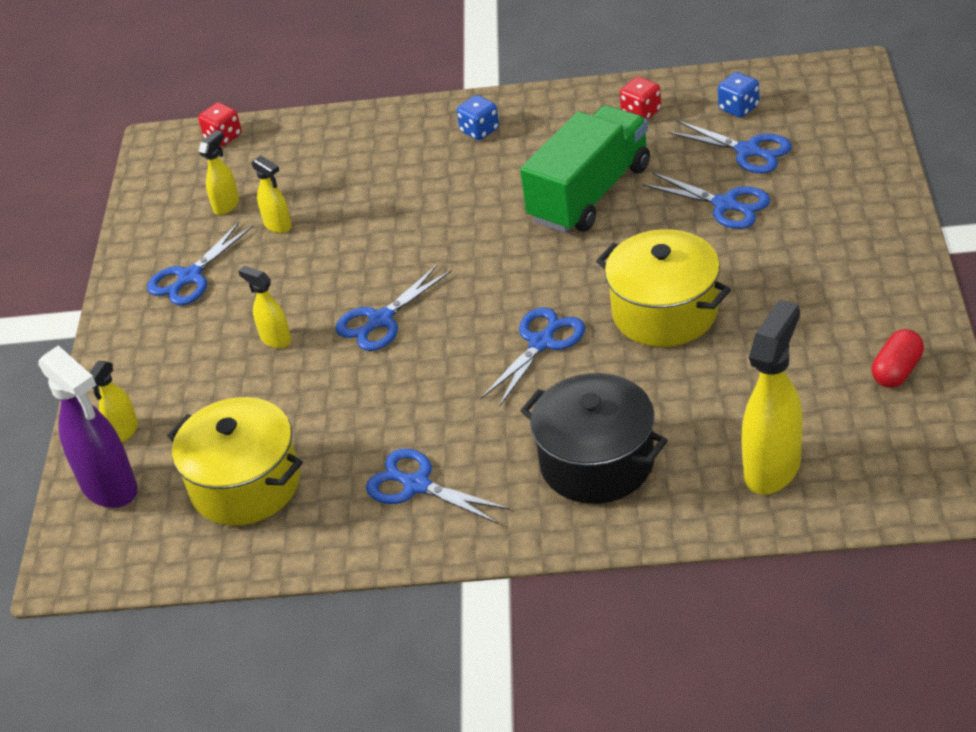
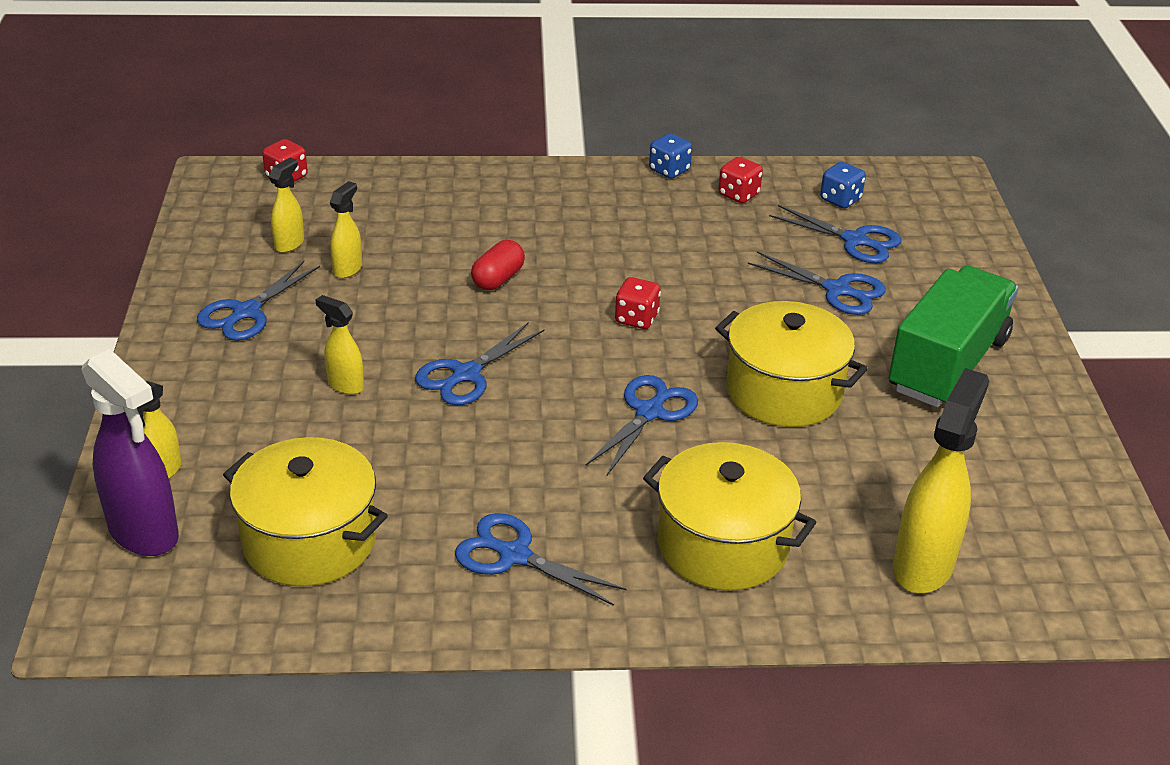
camera: 10 degrees left, 5 degrees down
(278, 225) = (348, 269): yellow spray bottle -> yellow spray bottle turned 105 degrees counterclockwise
(479, 131) = (567, 196): blue dice -> blue dice (669, 170)
(536, 251) = (636, 319): none -> red dice
(590, 193) = (690, 267): green truck -> green truck (947, 364)
(597, 462) = (723, 545): black pot -> yellow pot
(896, 371) = (1045, 472): red capsule -> red capsule (498, 279)

